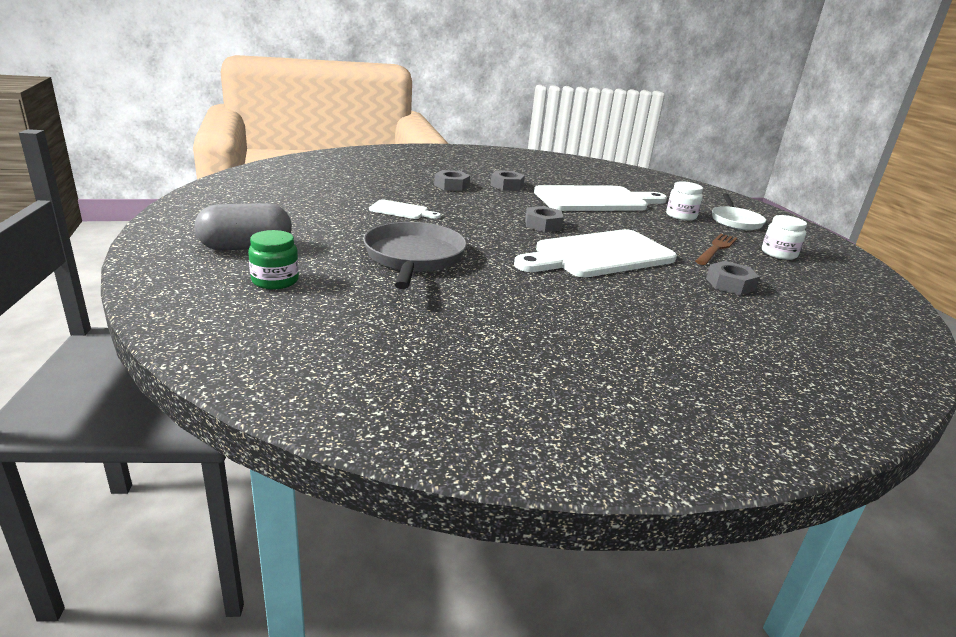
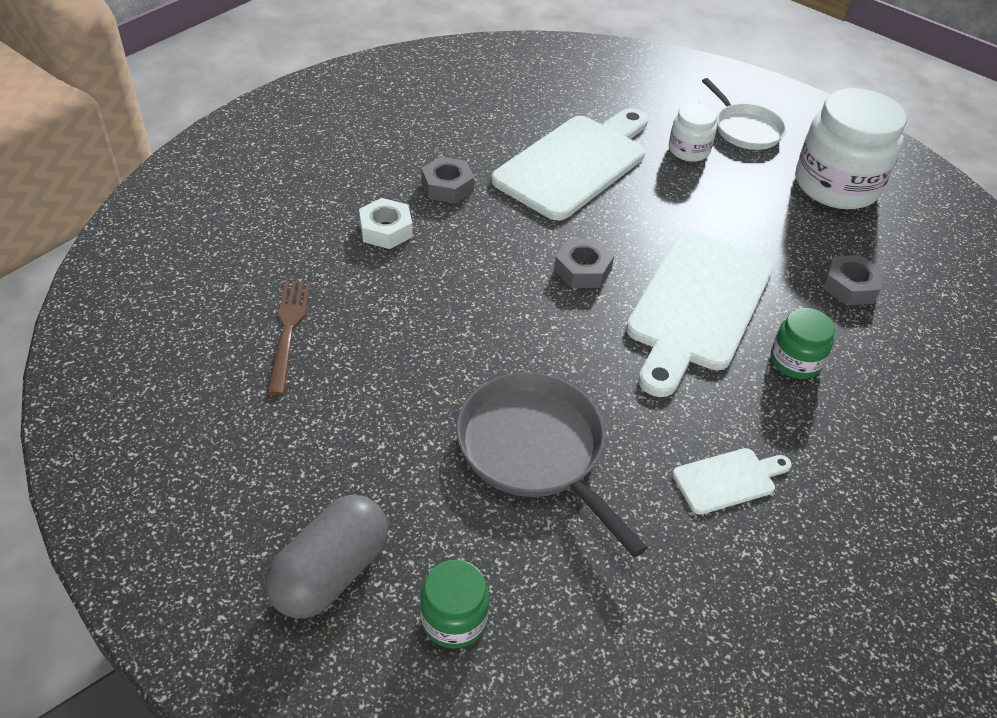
camera: 35 degrees left, 20 degrees up
(401, 210) = (400, 342): white cutting board -> white cutting board (728, 480)
(451, 186) = (386, 230): grey nut -> white nut
(639, 291) = (795, 361): none -> green jar
(716, 248) = (780, 211): brown fork -> brown fork (288, 330)
(779, 254) = (836, 185): white jar -> white jar, size x1.98

